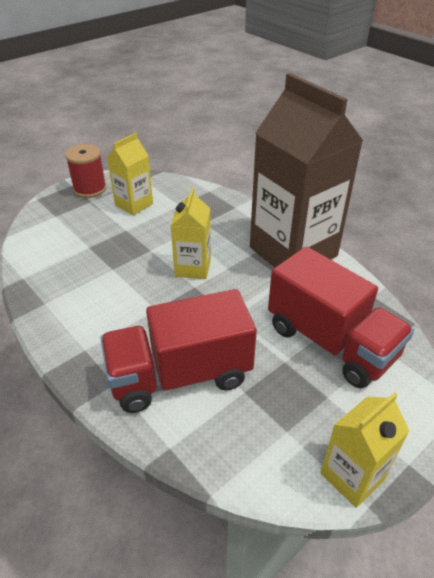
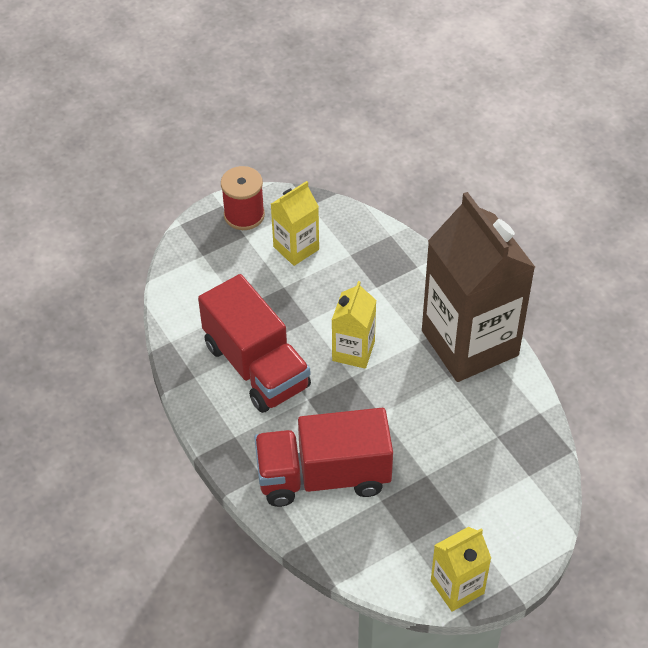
camera: 10 degrees right, 10 degrees up
(330, 342) = (477, 460): red truck -> red truck (256, 366)

